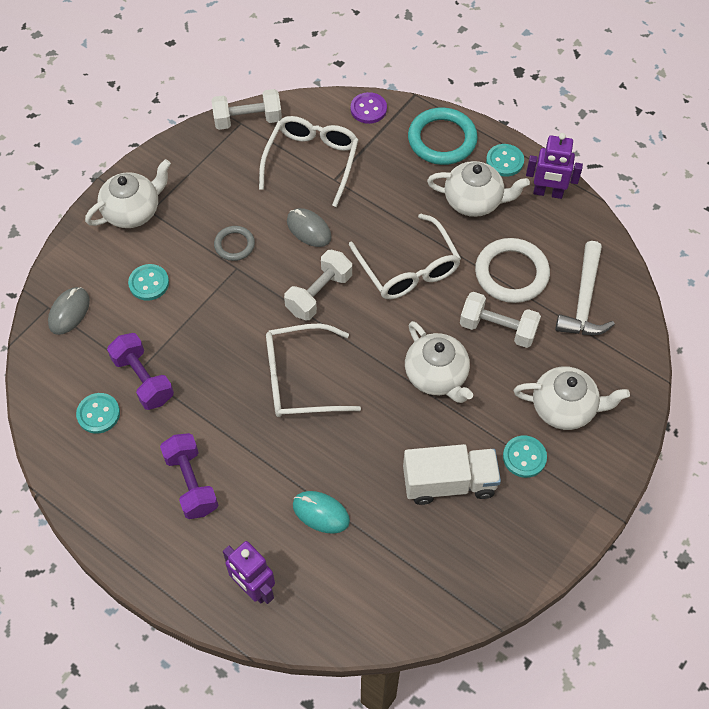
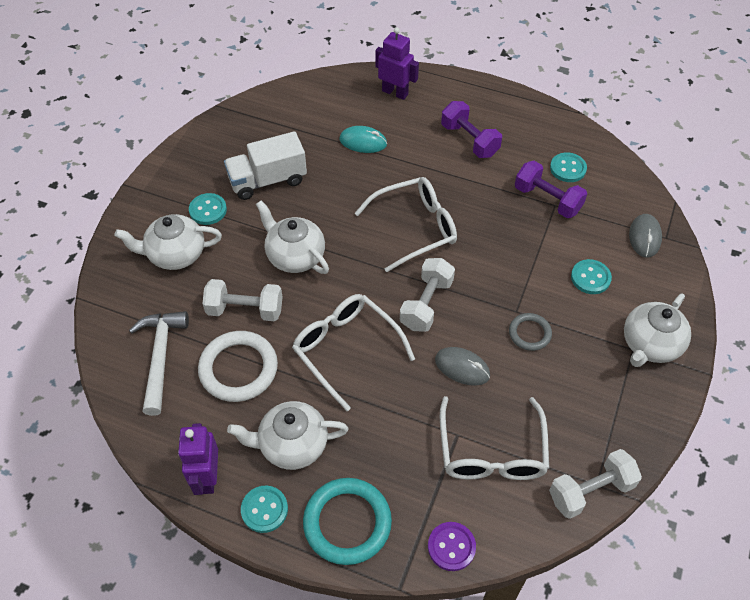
camera: 165 degrees right, 5 degrees down
(548, 193) = (207, 477): purple robot -> purple robot turned 90 degrees counterclockwise

